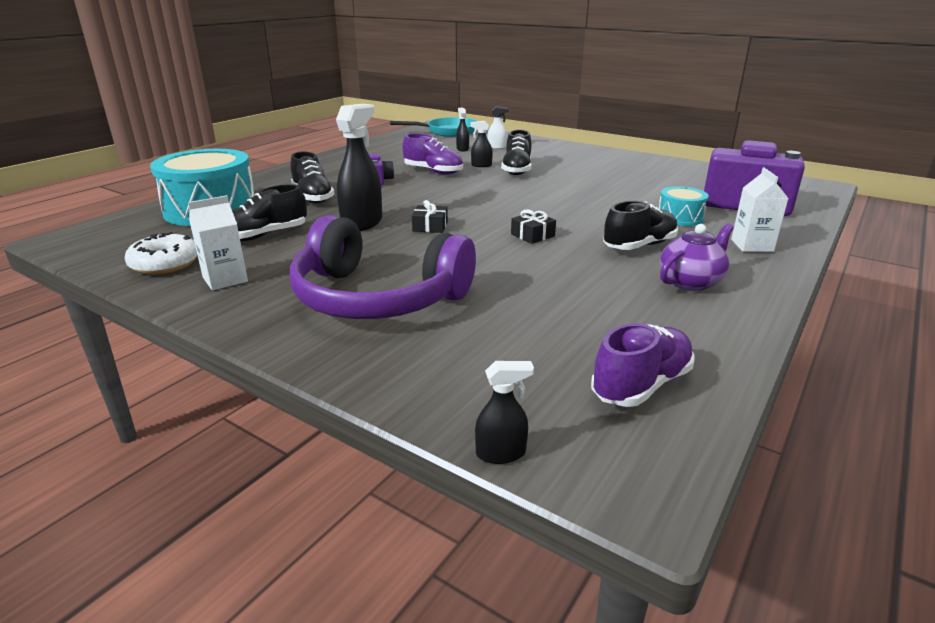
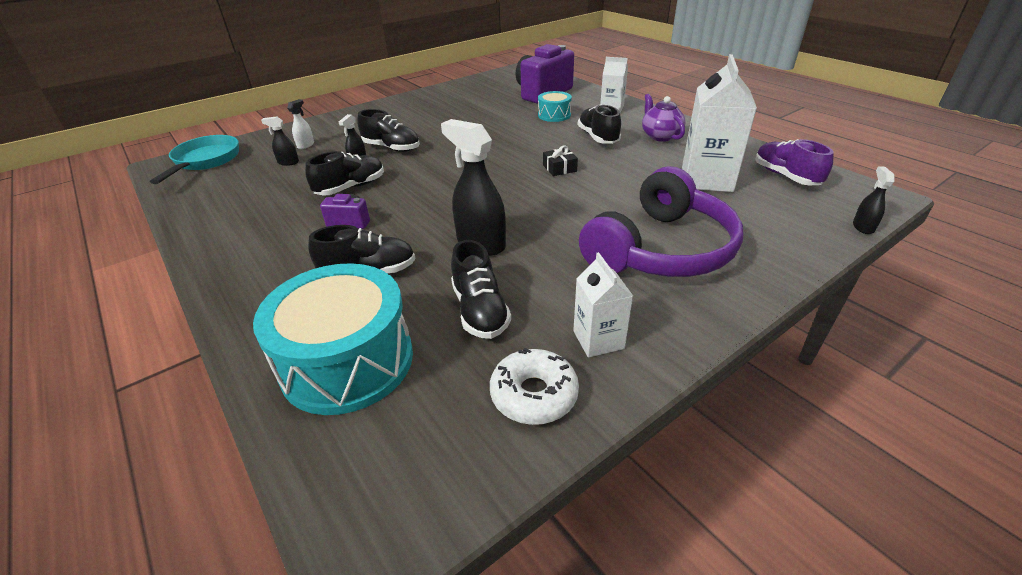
camera: 70 degrees left, 10 degrees up
(430, 226) = (513, 208): black gift -> none
(433, 171) = (351, 188): purple shoe -> black shoe
(574, 319) = (706, 179): none -> white carton

